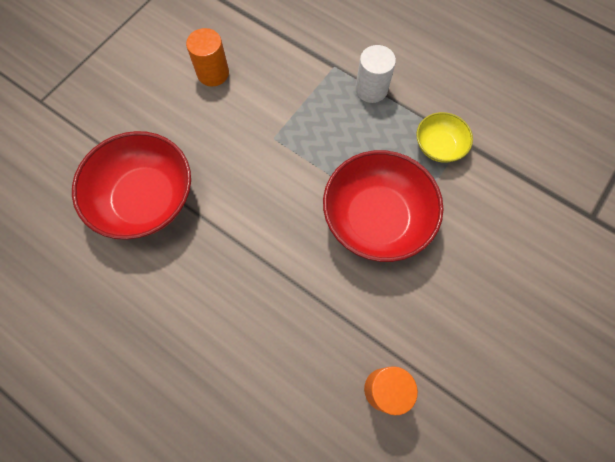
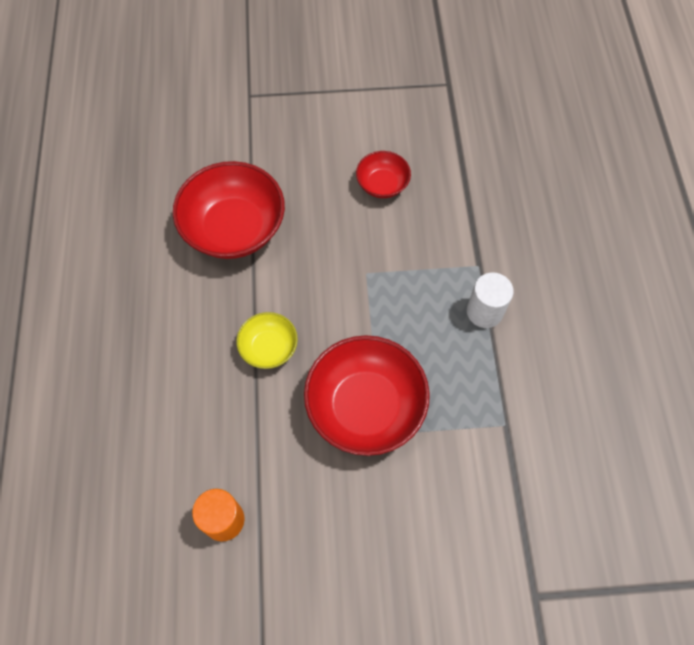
camera: 50 degrees right, 5 degrees down
(213, 73) = (382, 184): orange cylinder -> red bowl
(439, 146) = (481, 408): yellow bowl -> yellow bowl (269, 348)

